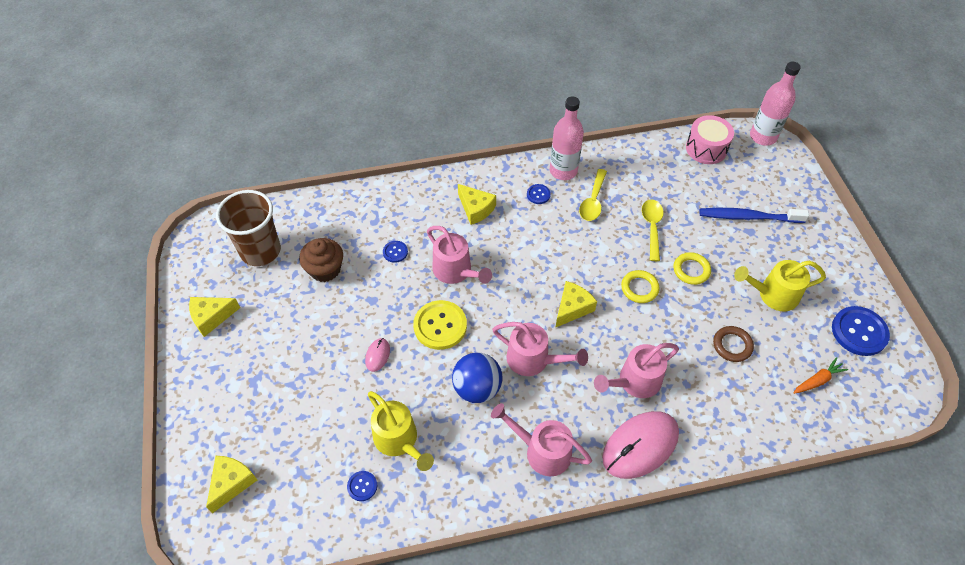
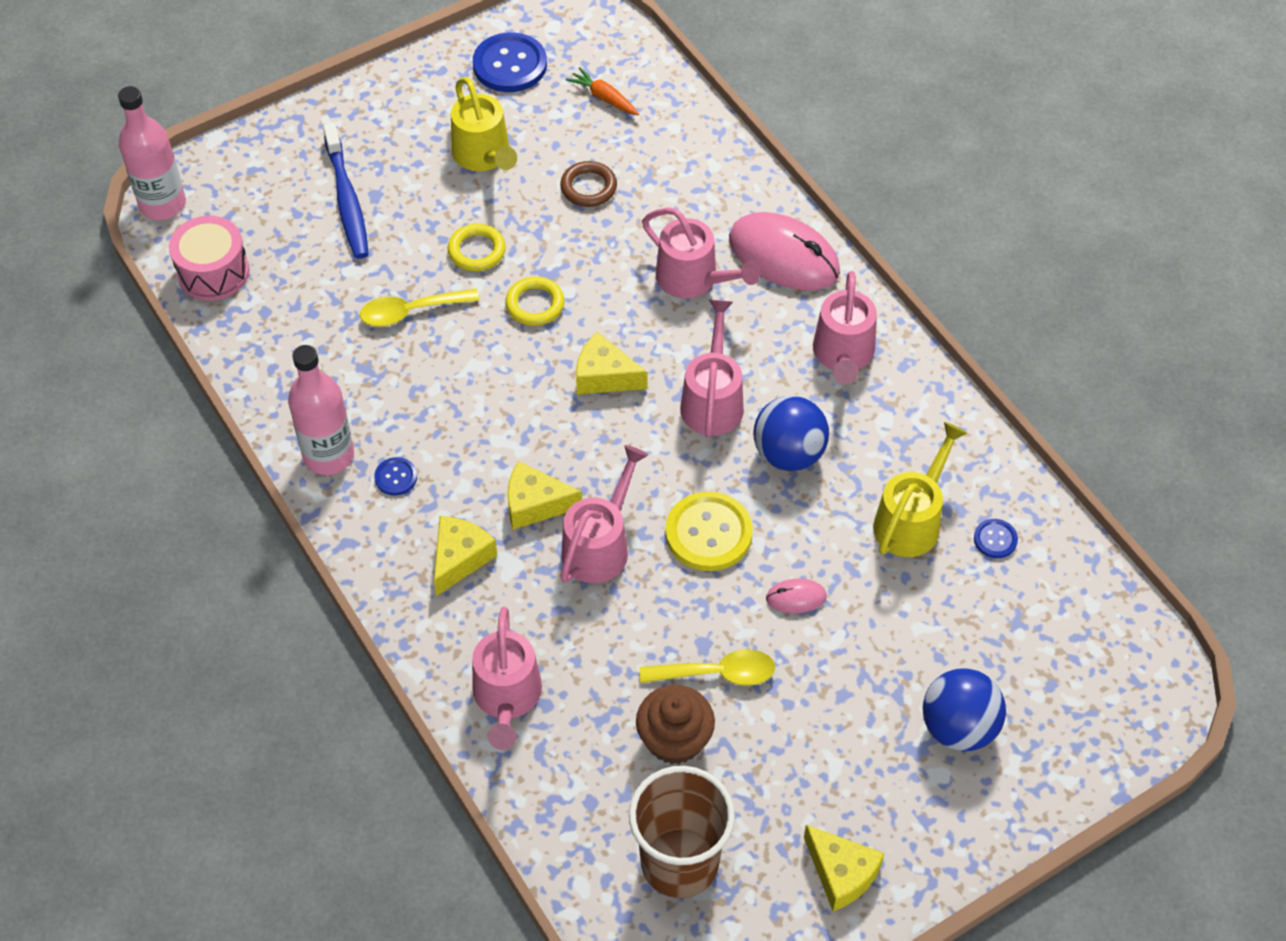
camera: 110 degrees left, 0 degrees up
(231, 483) = (1077, 702): yellow cheese -> yellow cheese (535, 504)
(254, 408) = (958, 727): none -> blue ball
(385, 207) = (507, 698): none -> pink watering can
(395, 252) = (597, 646): blue button -> none
(593, 201) = (384, 398): yellow spoon -> yellow spoon (717, 673)

